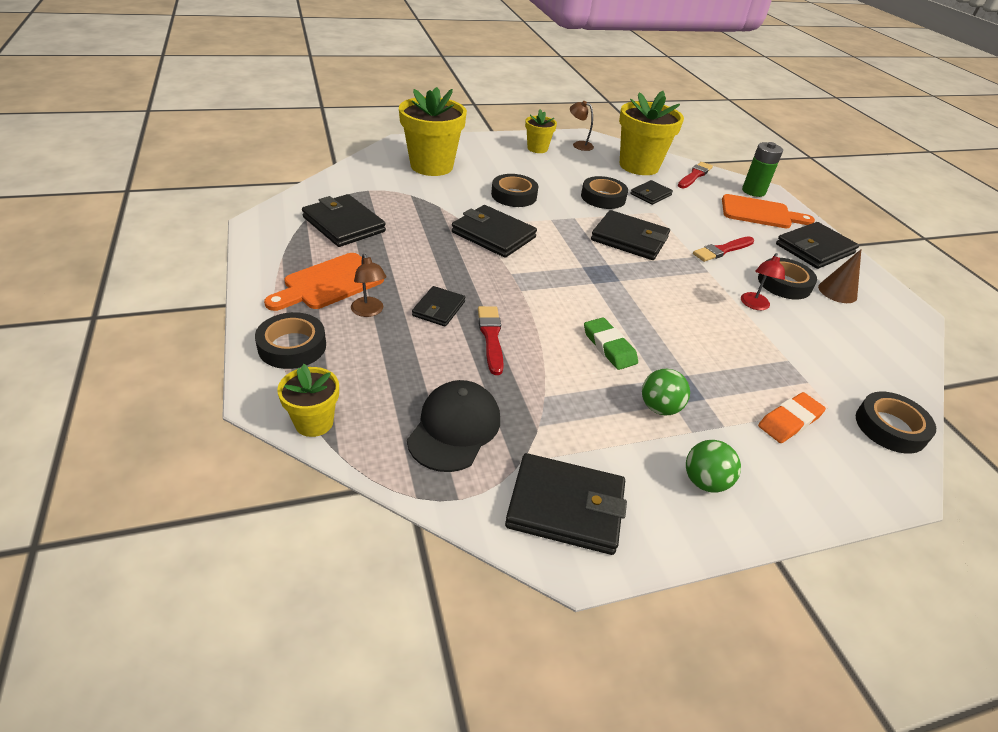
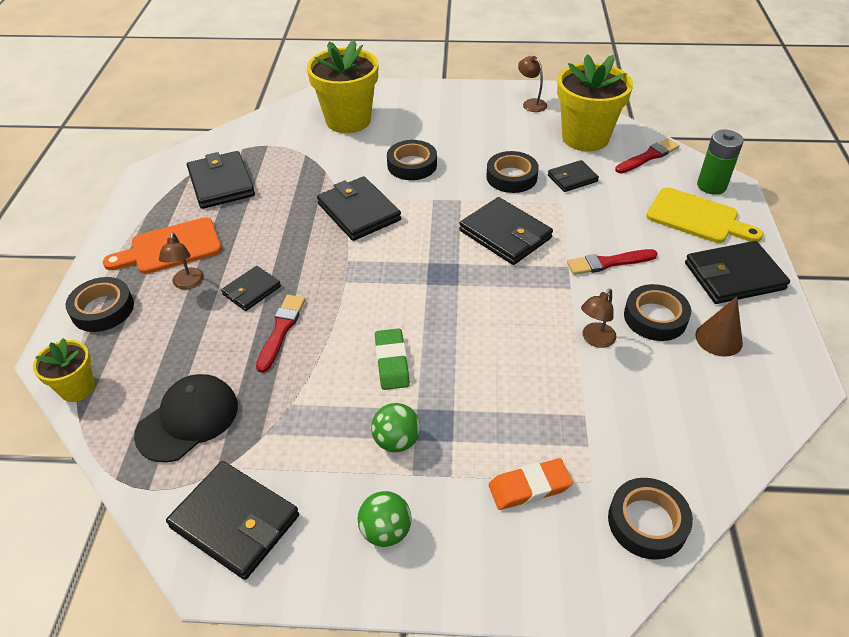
camera: 25 degrees right, 5 degrees up
(537, 148) = (478, 105): yellow flower pot -> none
(754, 305) = (595, 340): red lamp -> brown lamp
(760, 213) = (697, 217): orange cutting board -> yellow cutting board

